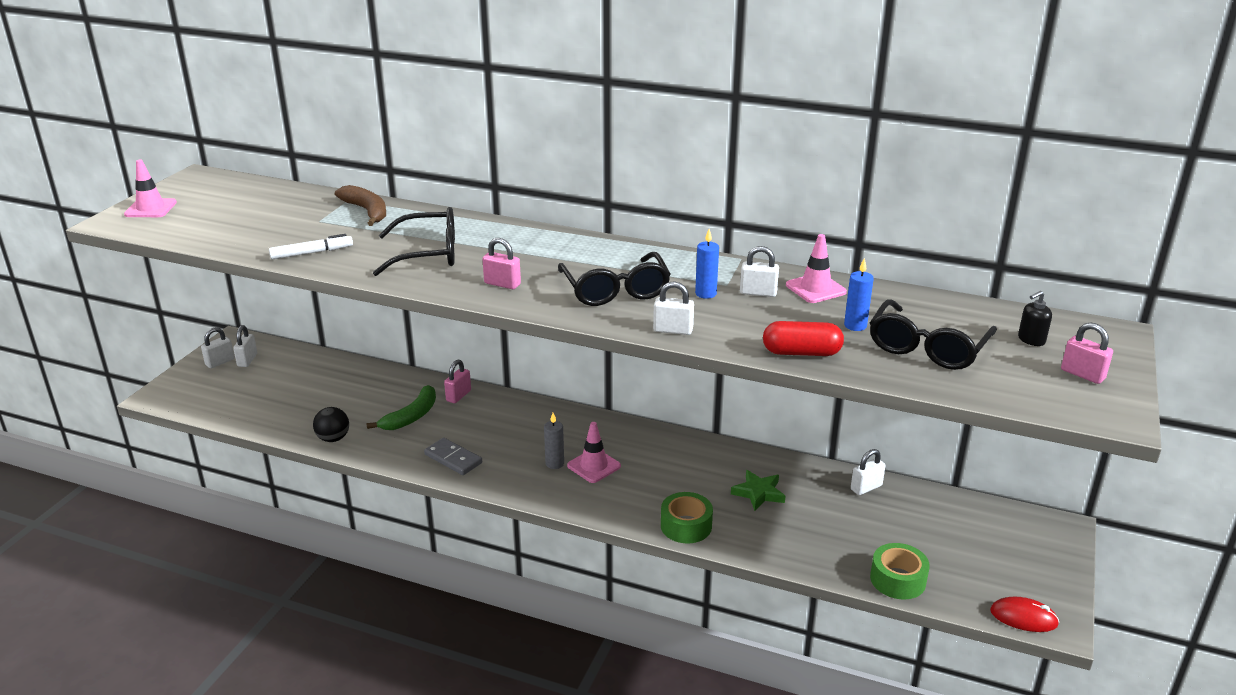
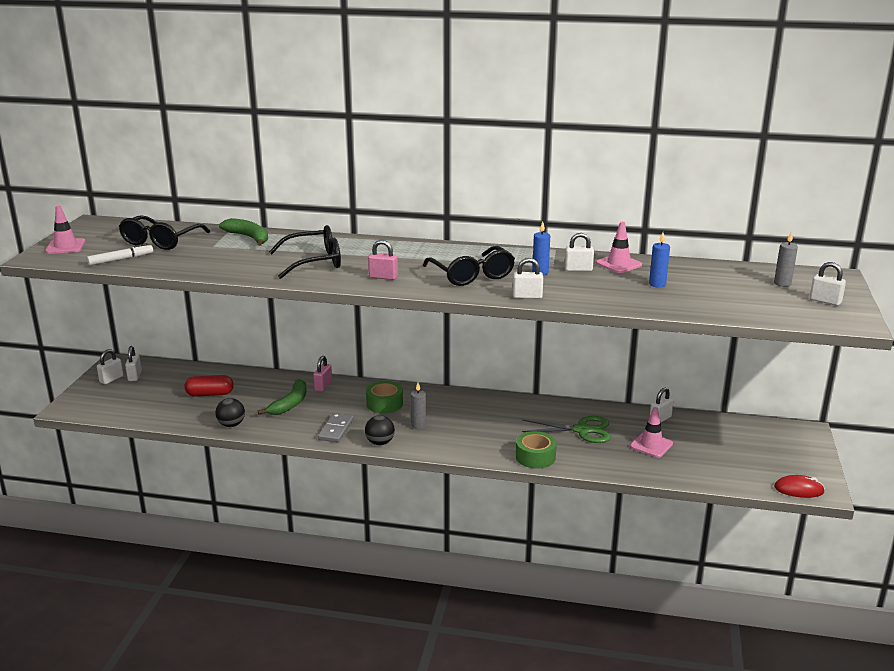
camera: 10 degrees left, 5 degrees down
(312, 253) = (219, 267): white marker -> white marker (121, 259)
(367, 211) = (249, 237): brown banana -> green banana
(453, 459) = (336, 429): grey domino -> grey domino turned 75 degrees clockwise
(500, 483) = (380, 442): none -> black ball
(594, 466) = (450, 424): pink traffic cone -> pink traffic cone (651, 445)
(758, 493) = (582, 430): green star -> green scissors
(801, 353) = (627, 303): red capsule -> red capsule (210, 394)
(897, 579) = (703, 475): green tape -> green tape (384, 404)
(927, 348) = (713, 294): black glasses -> black glasses (160, 241)
(1031, 340) = (782, 284): black soap dispenser -> grey candle
(1082, 374) = (825, 301): pink padlock -> white padlock

